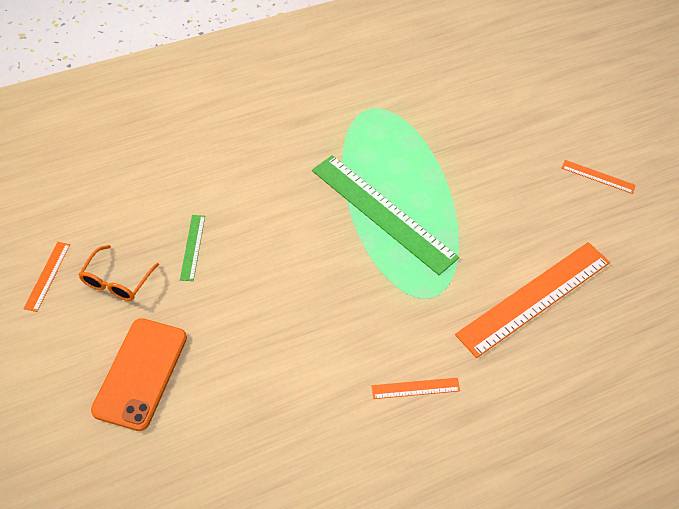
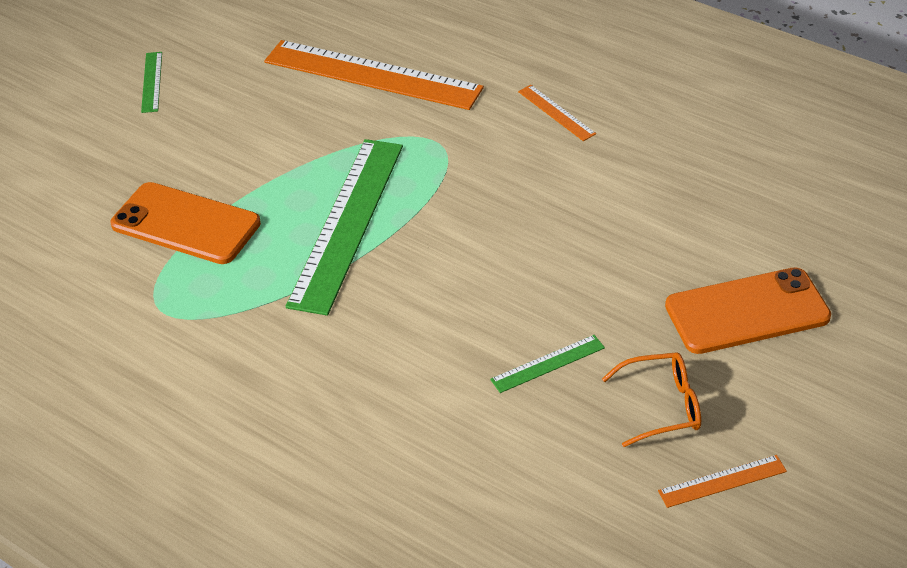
camera: 115 degrees left, 10 degrees down
(436, 142) = (186, 224): none -> orange phone
(598, 176) = (152, 82): orange ruler -> green ruler

